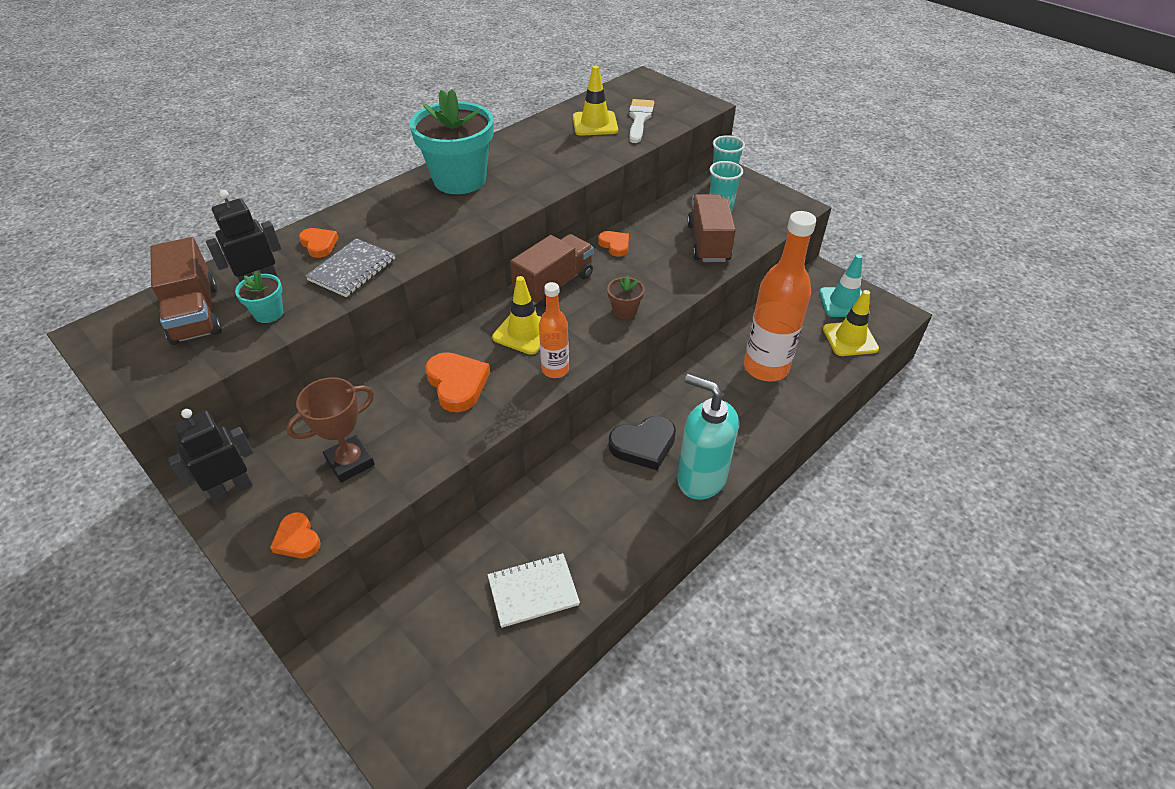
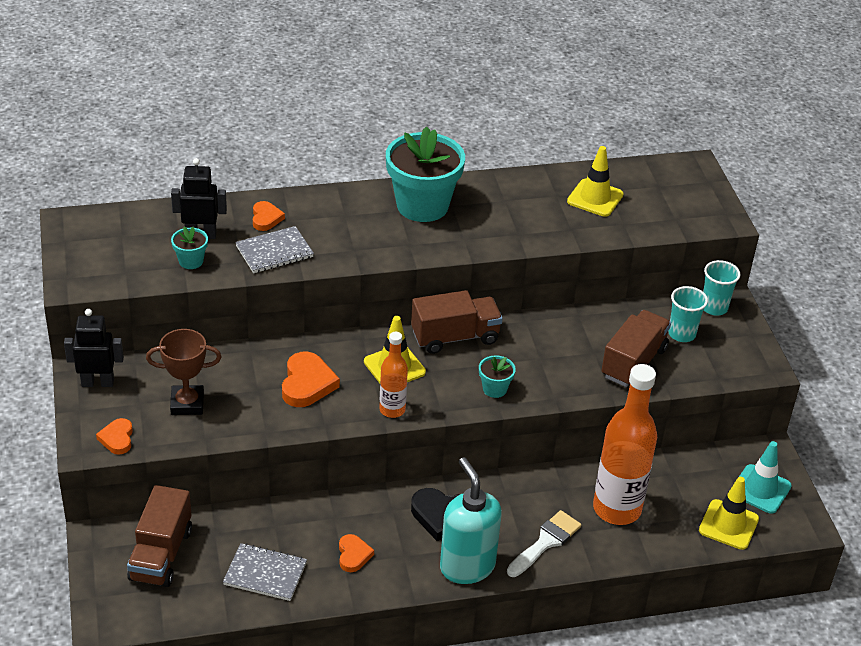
camera: 30 degrees right, 5 degrees down
(195, 314) = (142, 238): brown truck -> brown truck (161, 554)
(533, 591) = (265, 574): white notebook -> grey notebook
(615, 245) = (543, 325): orange heart -> orange heart (353, 555)
(624, 311) = (494, 389): brown flower pot -> turquoise flower pot
(639, 119) = (643, 210): white brush -> white brush (545, 542)

